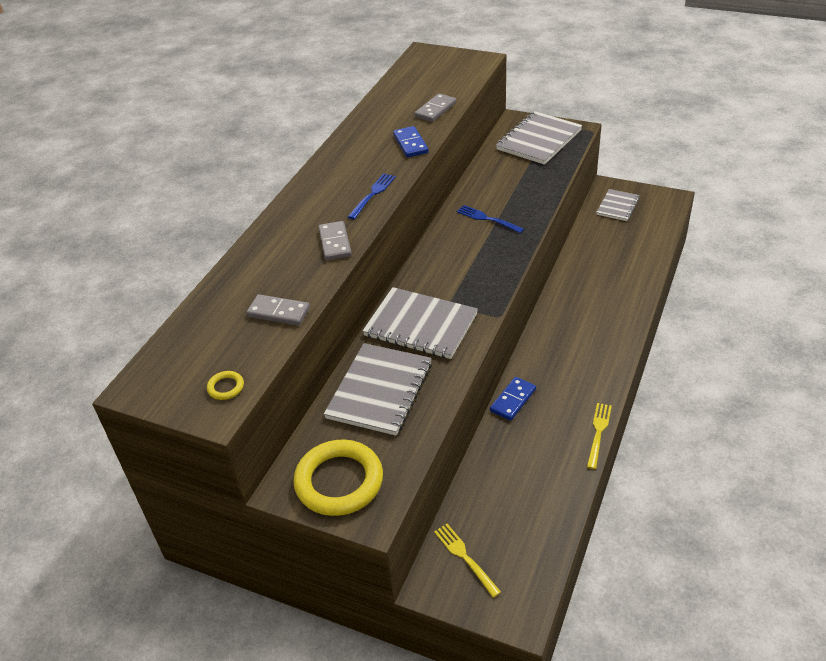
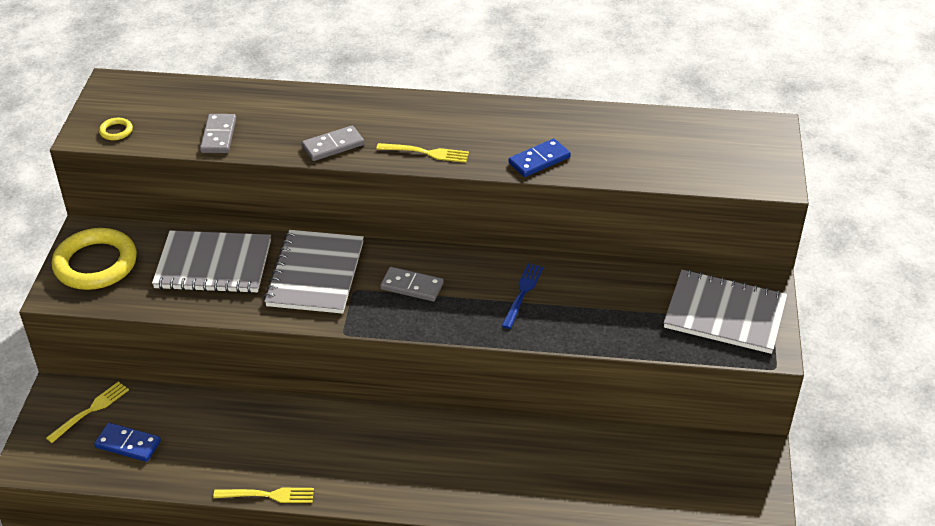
camera: 70 degrees right, 0 degrees up
(372, 194) = (426, 153): blue fork -> yellow fork
(435, 110) = (625, 165): grey domino -> grey domino (412, 286)
(513, 400) = (304, 412): blue domino -> blue domino (128, 444)
(617, 206) = (716, 468): grey notebook -> none

